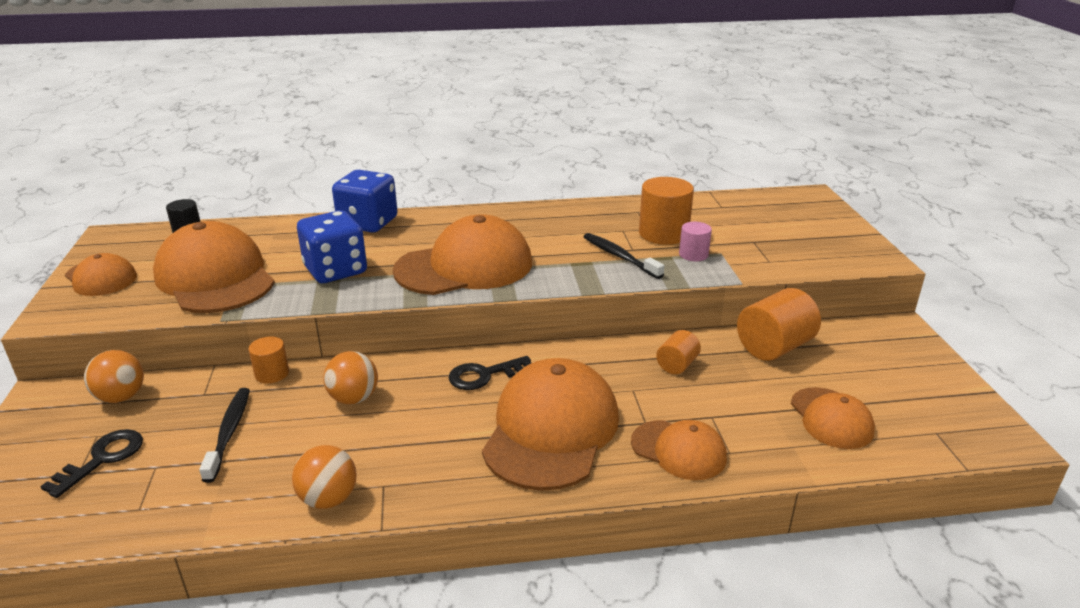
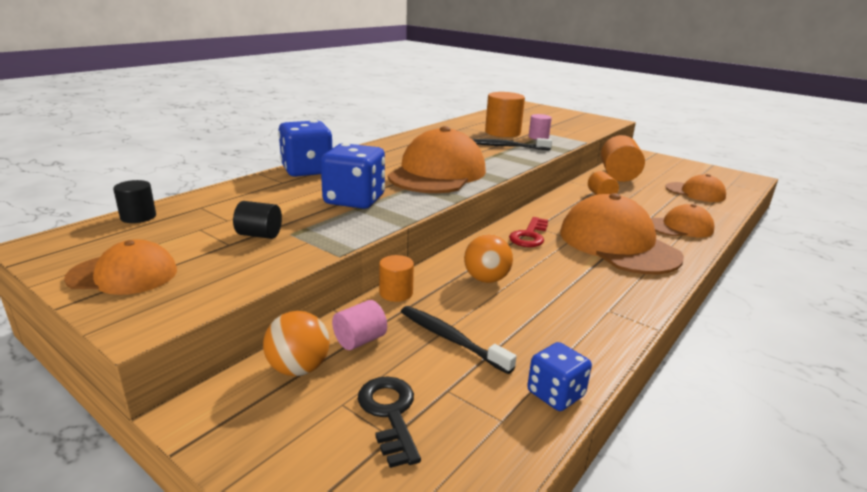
camera: 45 degrees left, 5 degrees down
(182, 398) = (360, 340): none -> pink cylinder
(199, 517) = (555, 394): none -> blue dice
(215, 278) = (259, 235): orange cap -> black cylinder
(328, 499) = (600, 334): orange ball -> none
(484, 375) = (529, 236): black key -> red key

